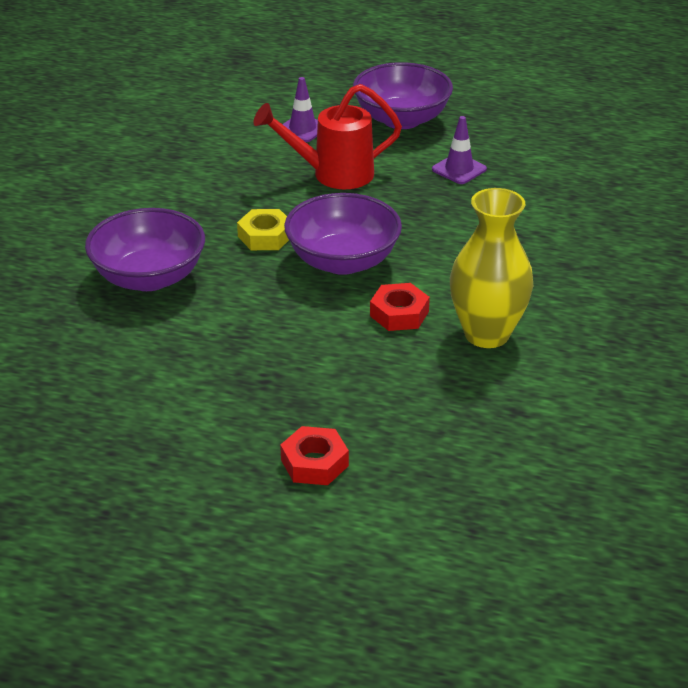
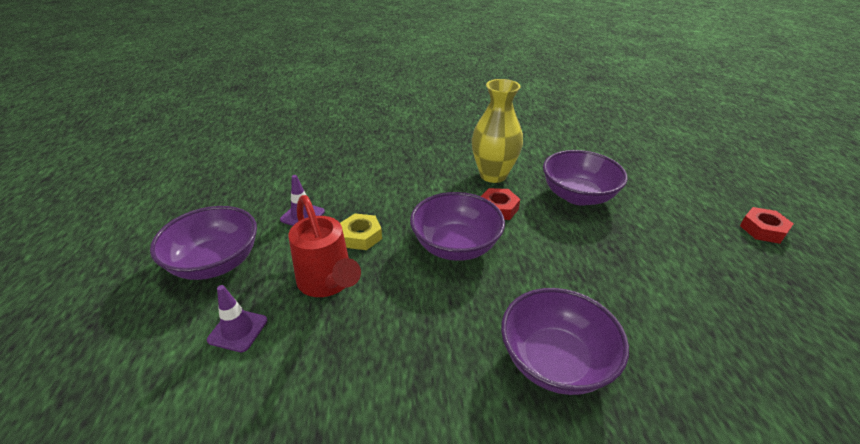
camera: 110 degrees left, 0 degrees up
(265, 236) = (446, 299): yellow nut -> yellow nut (361, 236)
(314, 463) = (653, 211): red nut -> red nut (763, 230)
(391, 400) = (578, 196): none -> purple bowl

